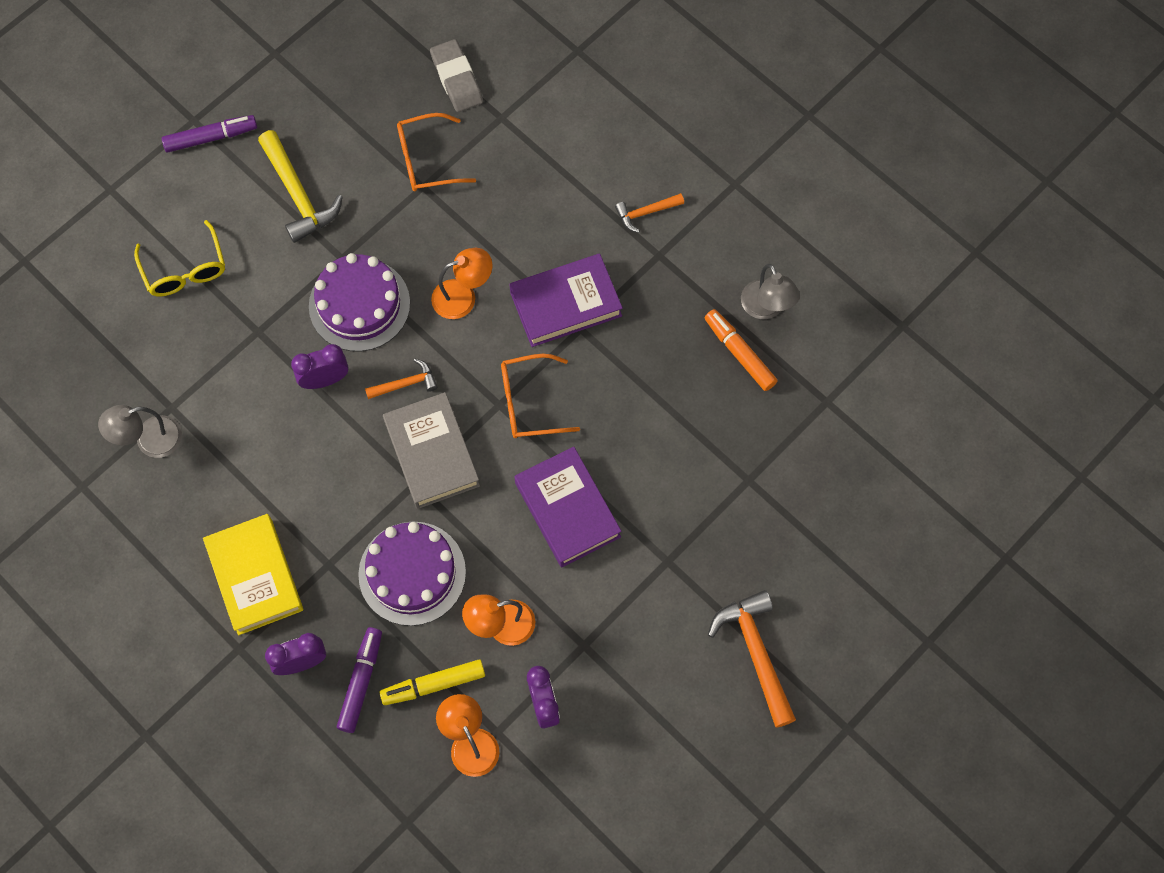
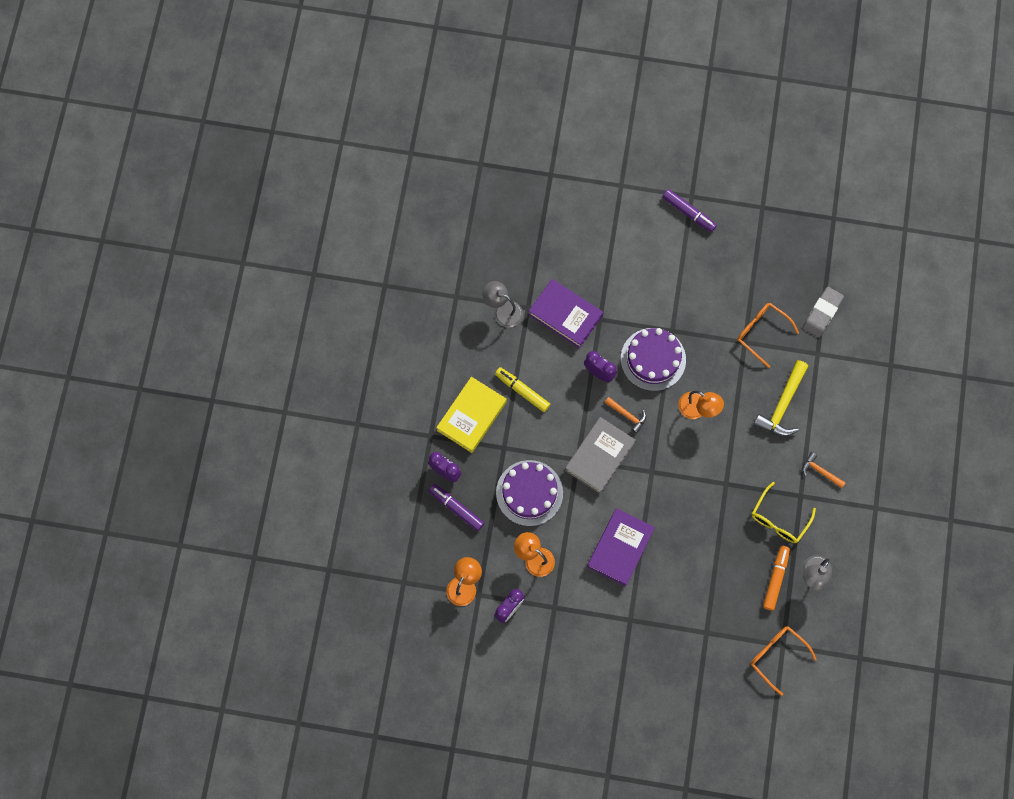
camera: 55 degrees right, 5 degrees up
(184, 269) = (606, 256): yellow glasses -> yellow glasses (779, 519)
(298, 195) = (690, 281): yellow hammer -> yellow hammer (782, 405)
(361, 682) = (456, 508): purple marker -> purple marker turned 120 degrees counterclockwise
(433, 685) = (480, 545): yellow marker -> yellow marker (522, 391)
(530, 402) = (664, 487): orange glasses -> orange glasses (777, 656)
(565, 304) = (734, 466): purple book -> purple book (565, 315)
(756, 653) = (614, 700): orange hammer -> none

